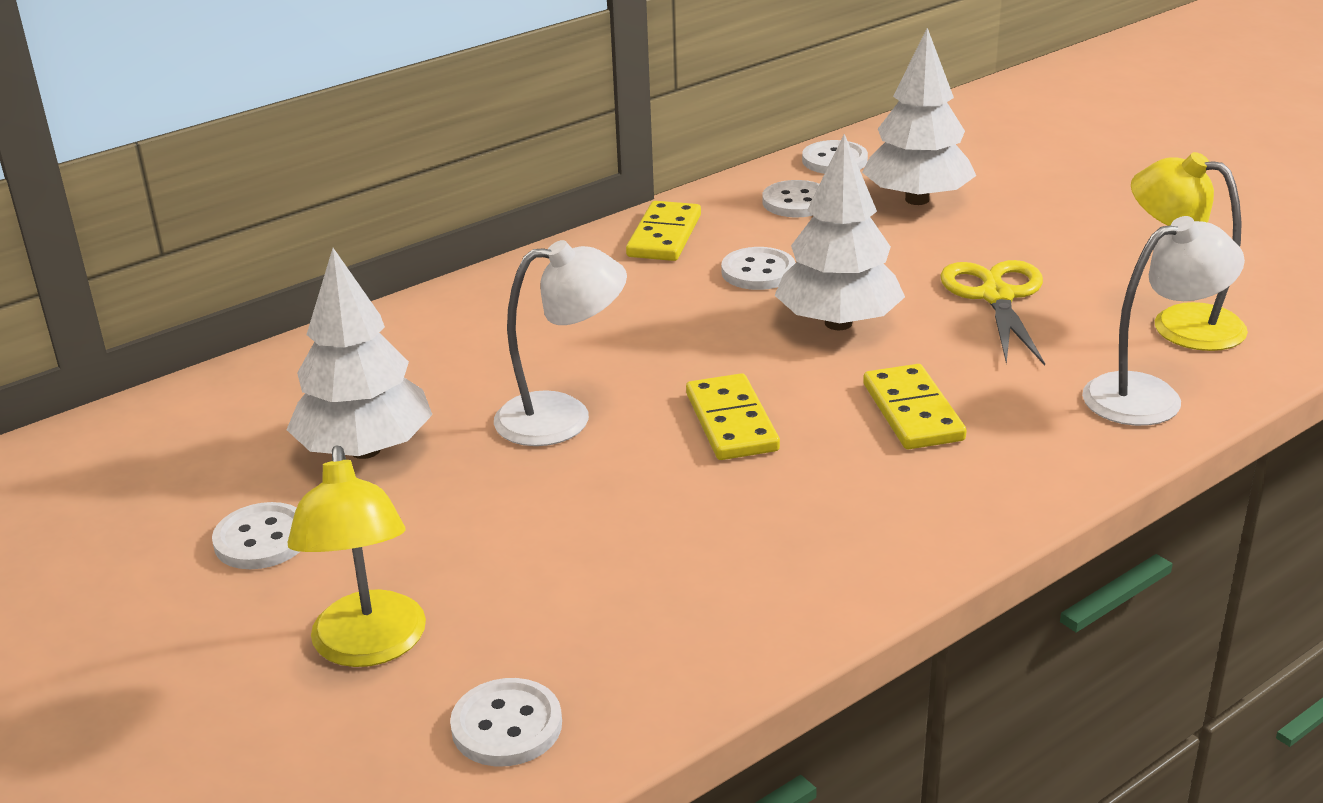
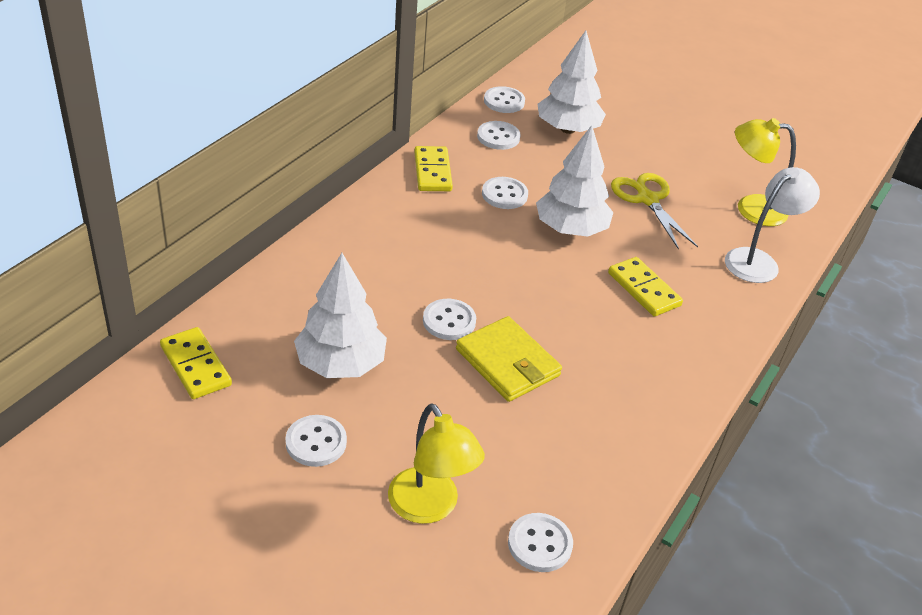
camera: 25 degrees left, 10 degrees up
(563, 417) = (449, 321): white lamp -> white button
(619, 480) = (508, 362): none -> yellow wallet
(731, 422) = (548, 311): yellow domino -> yellow domino (195, 366)

